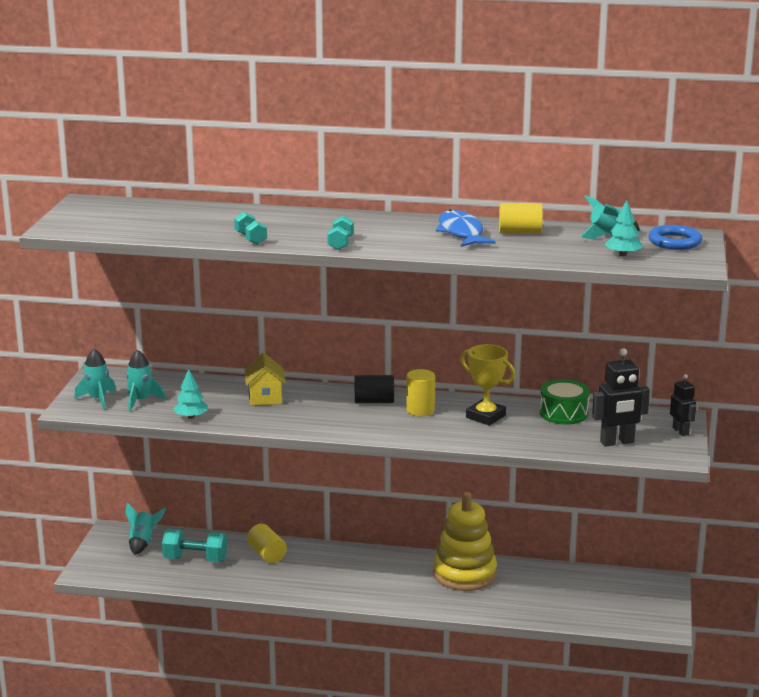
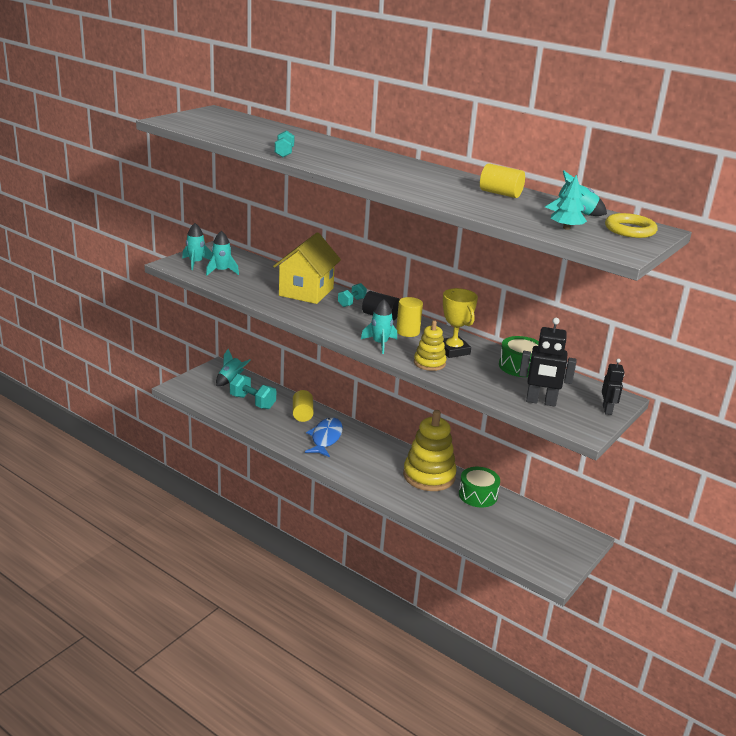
camera: 25 degrees right, 5 degrees up
(191, 417) = (241, 290): turquoise tree -> none
(265, 398) = (306, 292): yellow house -> yellow house, size x1.67
(340, 243) = (344, 170): turquoise dumbbell -> turquoise dumbbell (351, 302)
(407, 431) = (380, 344): none -> turquoise rocket
(461, 233) = (451, 183): blue fish -> blue fish (325, 438)
(477, 436) = (429, 363): none -> yellow stacking toy
(530, 576) = (478, 495): none -> green drum
(674, 242) = (630, 230): blue ring -> yellow ring

